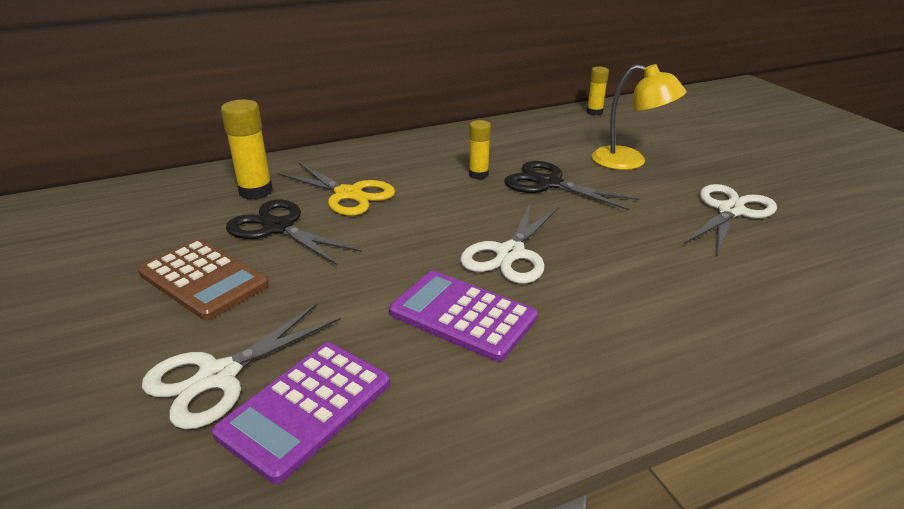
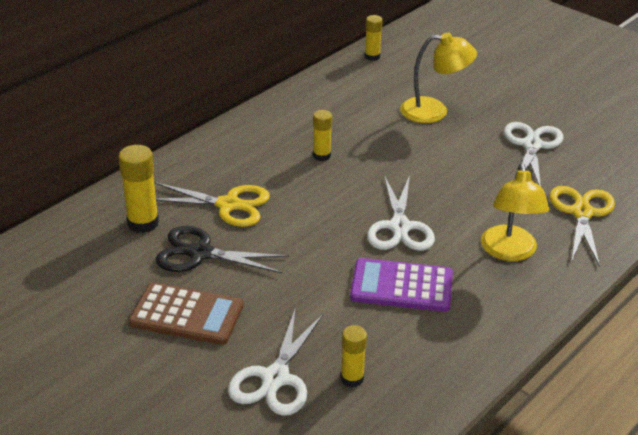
camera: 25 degrees left, 5 degrees up
(306, 408) = (352, 378): purple calculator -> yellow glue stick
(549, 184) = (385, 151): black scissors -> none
(633, 313) = (509, 252): none -> yellow lamp
(764, 293) = (581, 213): none -> yellow scissors

